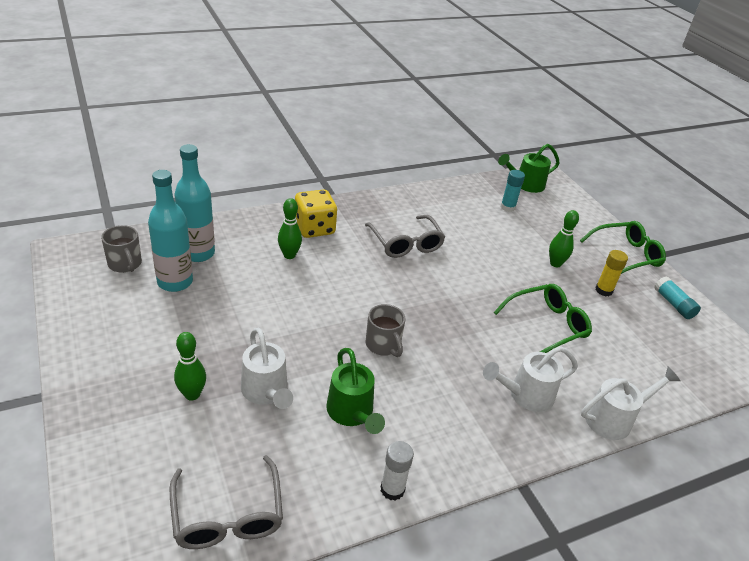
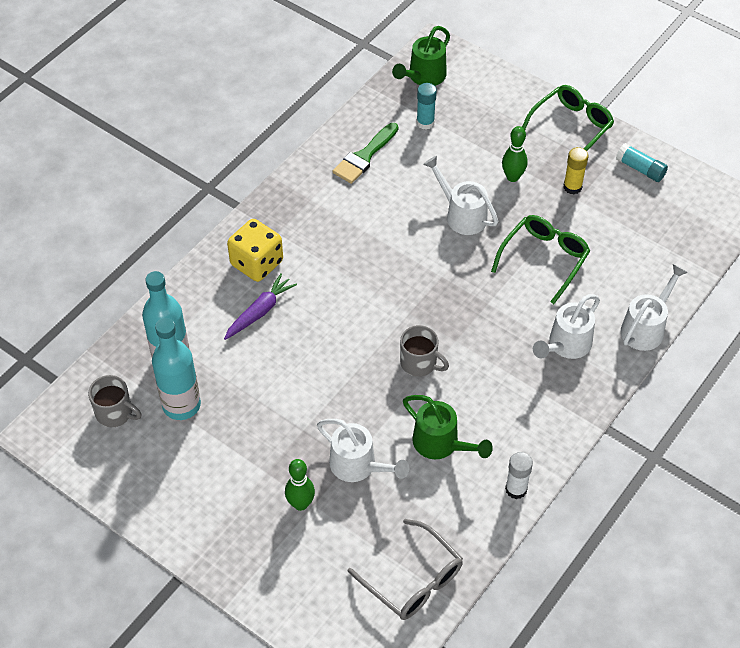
camera: 25 degrees left, 15 degrees up
(289, 255) = (260, 311): green bowling pin -> purple carrot
(405, 243) = (358, 232): grey glasses -> none
(447, 206) = (364, 156): none -> green brush
(496, 268) = (461, 214): none -> white watering can

